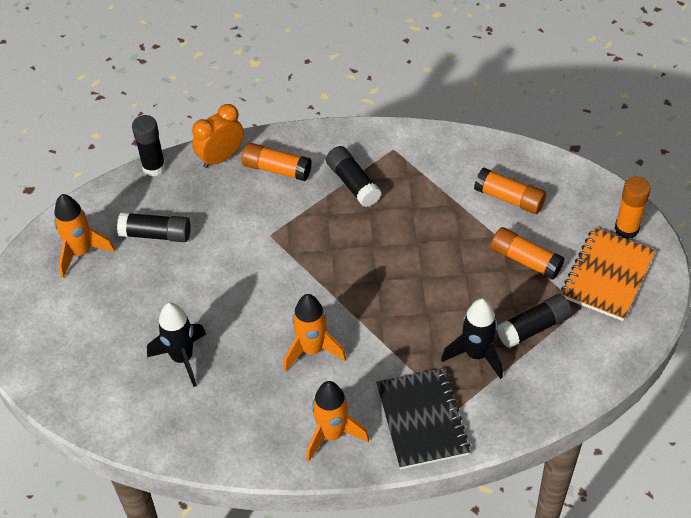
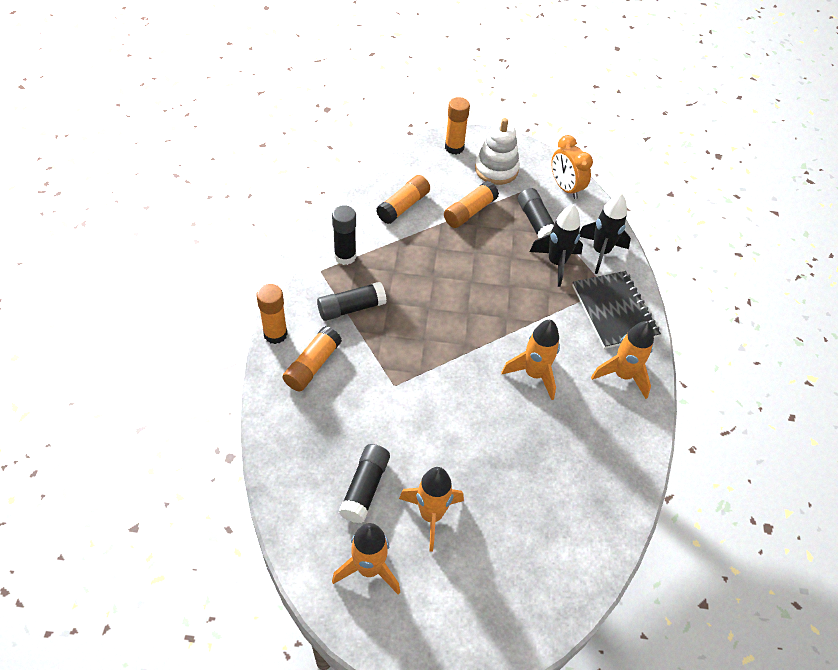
camera: 85 degrees left, 0 degrees up
(137, 287) = (431, 515): none -> orange rocket
(154, 167) = (269, 478): black glue stick -> black glue stick (345, 256)
(182, 358) = (526, 483): black rocket -> black rocket (600, 252)
(221, 157) = (279, 412): orange clock -> orange clock (565, 188)
(305, 134) = (275, 334): none -> orange glue stick
(422, 420) = (614, 311): black notebook -> black notebook turned 75 degrees clockwise
(607, 276) = (496, 169): orange notebook -> white stacking toy

